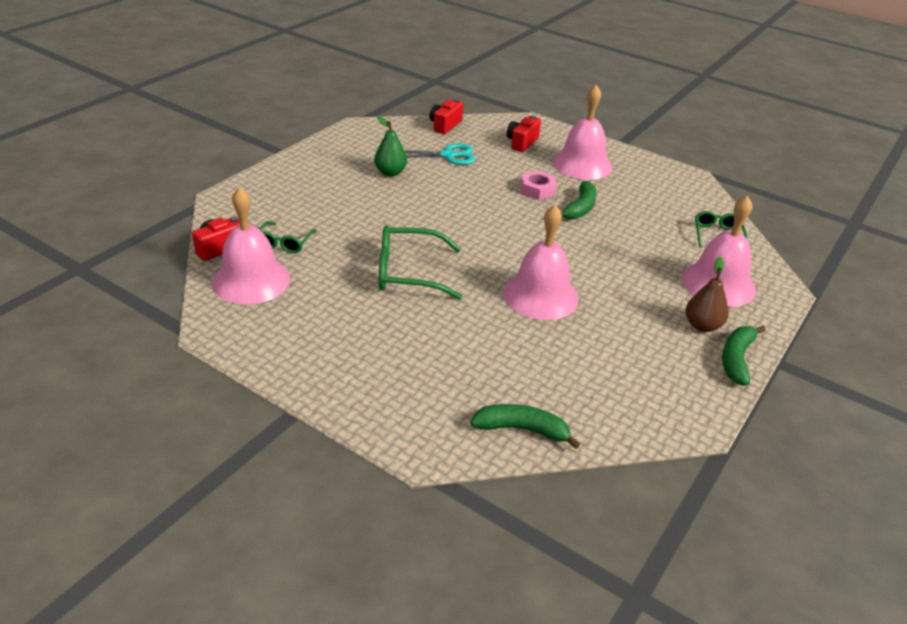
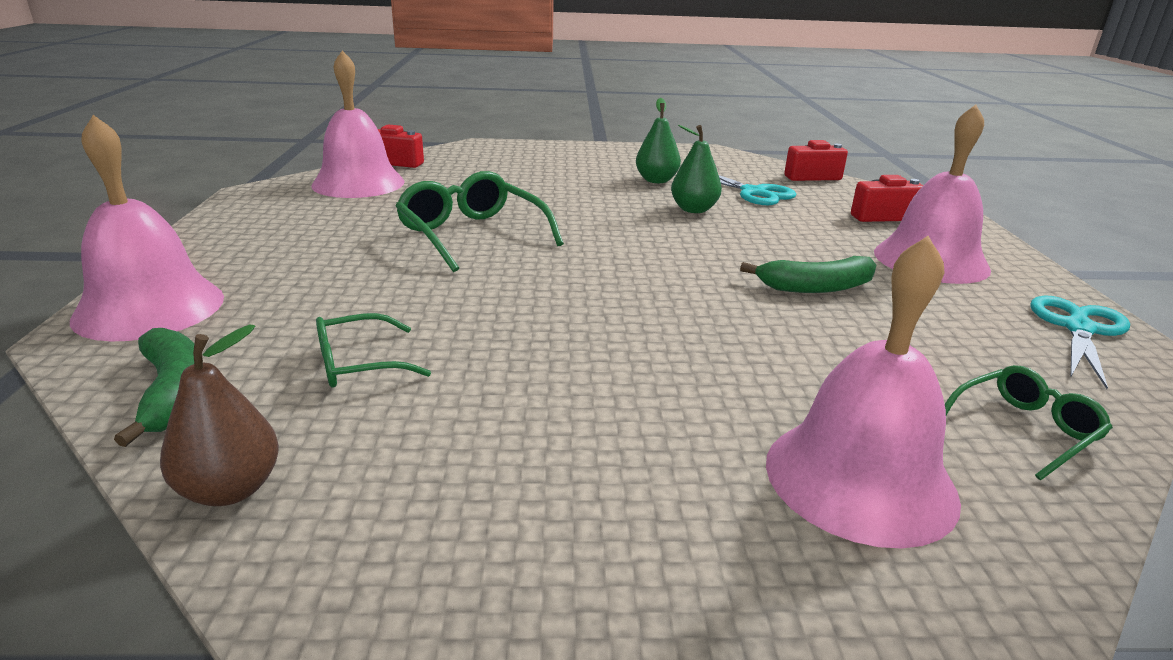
camera: 55 degrees right, 10 degrees down
(284, 243) = (442, 178): green glasses -> green glasses (358, 364)
(452, 186) = (693, 209): none -> green pear
(537, 190) = (796, 251): pink nut -> none
(540, 295) = (540, 318): pink bell -> pink bell (149, 307)
(667, 176) = (1078, 329): none -> turquoise scissors
(702, 326) = (678, 498): brown pear -> brown pear (230, 489)
(736, 359) = (617, 588): green banana -> none

